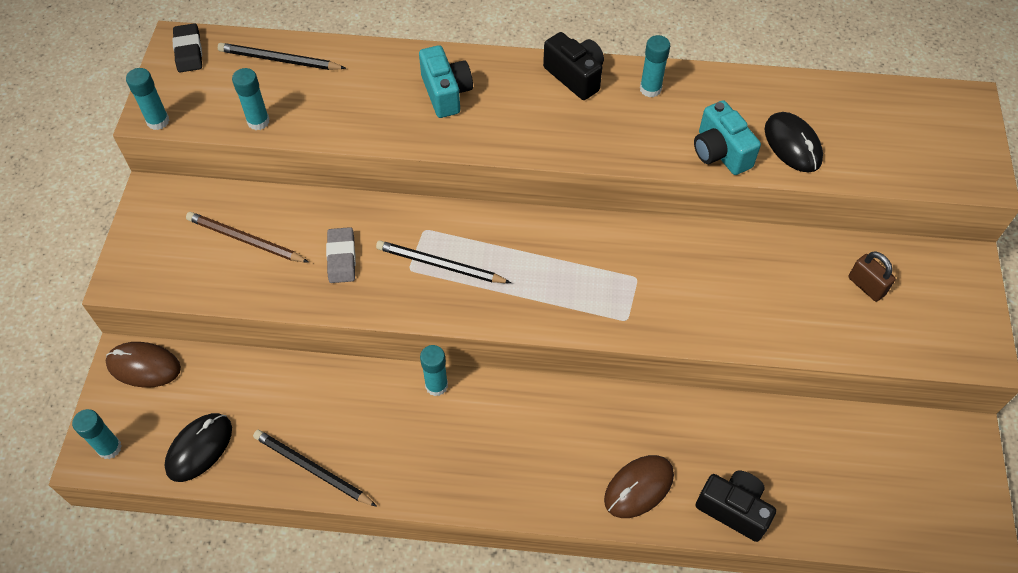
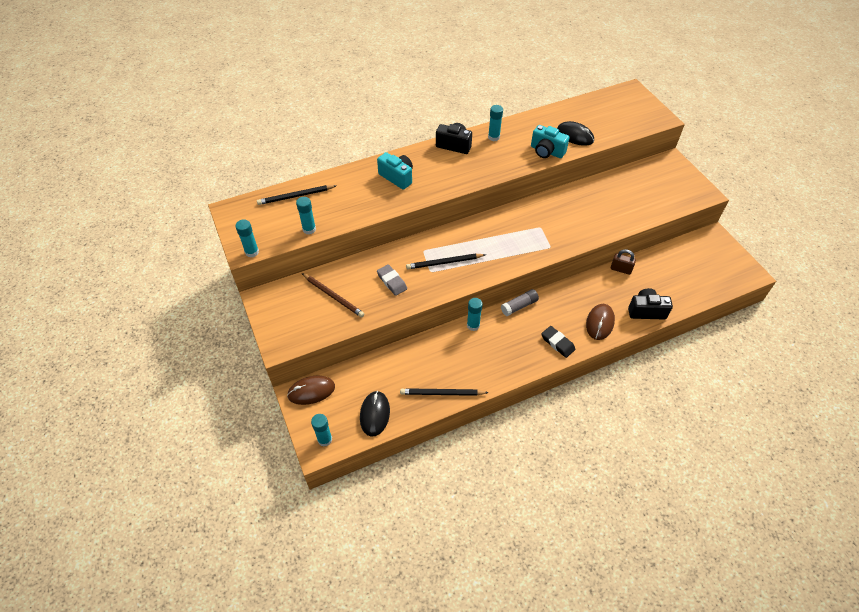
camera: 30 degrees left, 5 degrees down
(189, 51) = (240, 212): black eraser -> black eraser (557, 343)
(245, 240) = (333, 296): brown pencil -> brown pencil turned 135 degrees counterclockwise
(529, 391) = (519, 306): none -> grey glue stick
(866, 286) = (639, 187): brown padlock -> brown padlock (620, 269)

